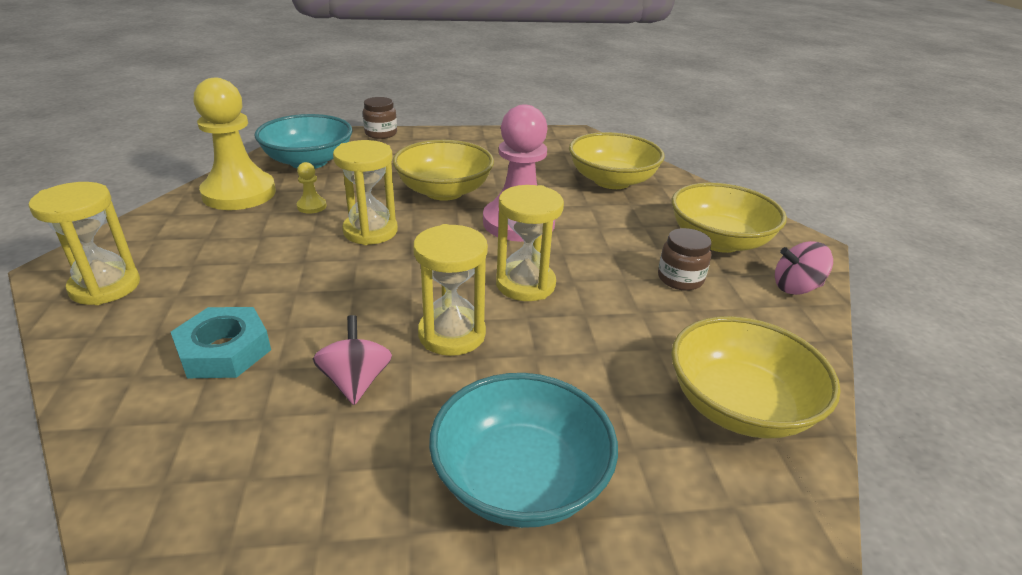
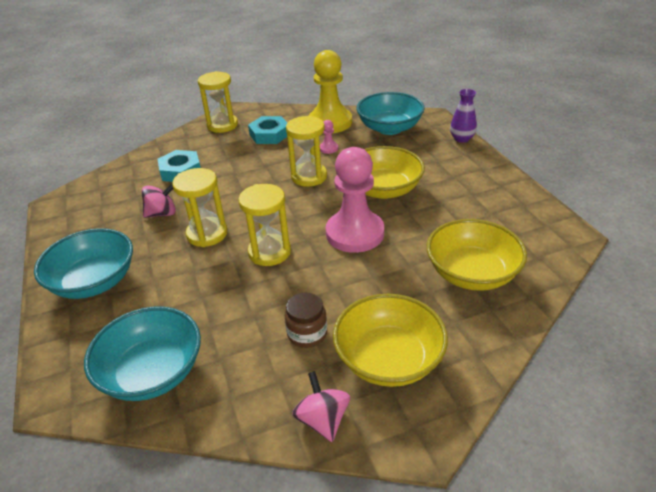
camera: 80 degrees right, 5 degrees up
(209, 245) = (269, 134): none -> turquoise nut
(311, 206) = (328, 148): yellow pawn -> pink pawn
(381, 133) = (461, 139): brown jar -> purple vase
(739, 406) = (153, 372): yellow bowl -> turquoise bowl

